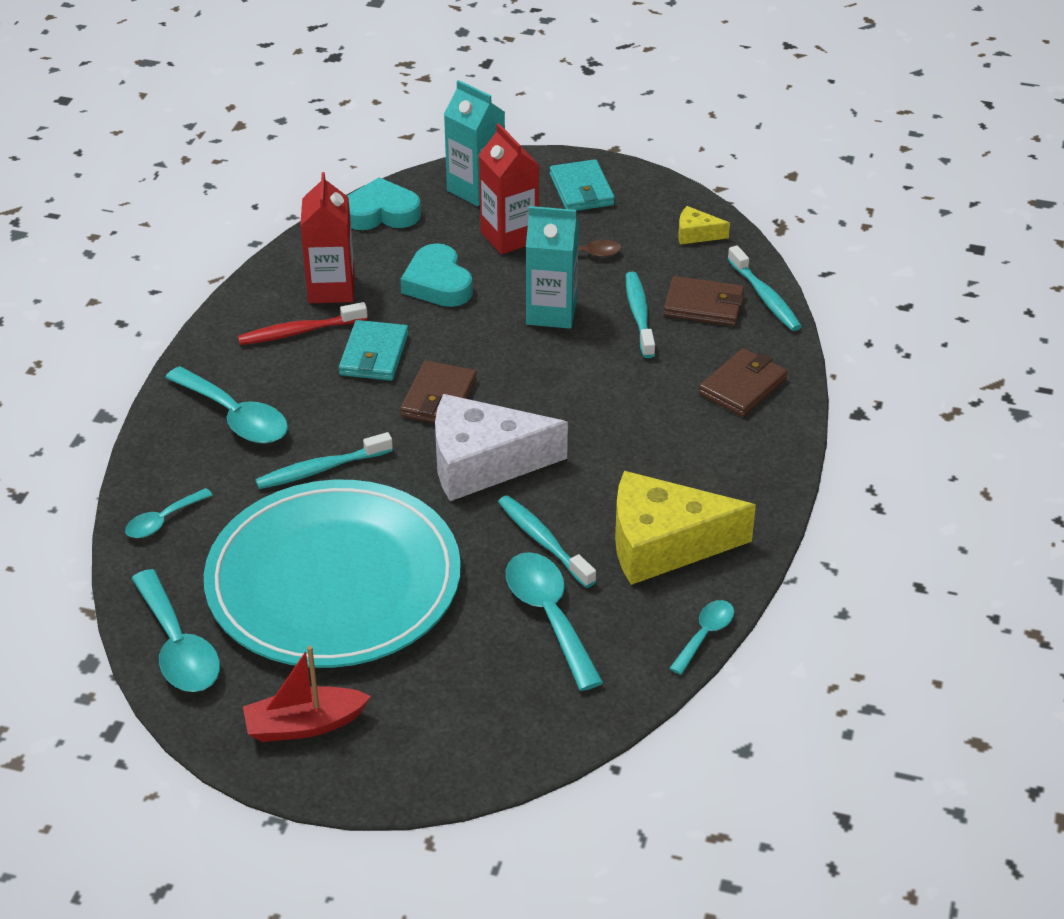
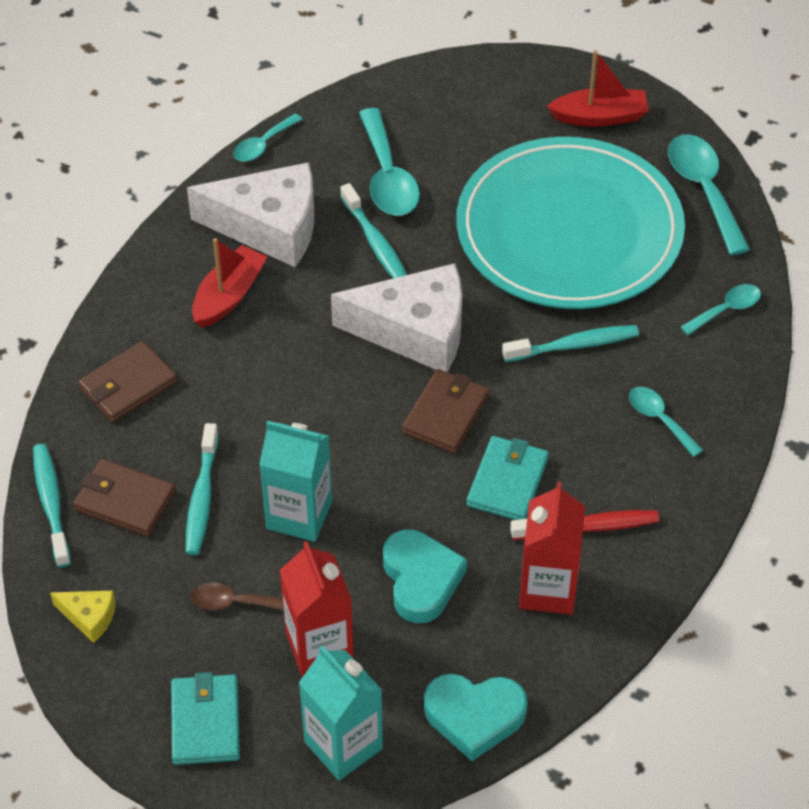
camera: 170 degrees left, 10 degrees up
(235, 417) = (659, 419): turquoise spoon -> turquoise spoon, size x0.57
(663, 544) = (269, 226): yellow cheese -> white cheese
(680, 472) = (229, 296): none -> red boat

